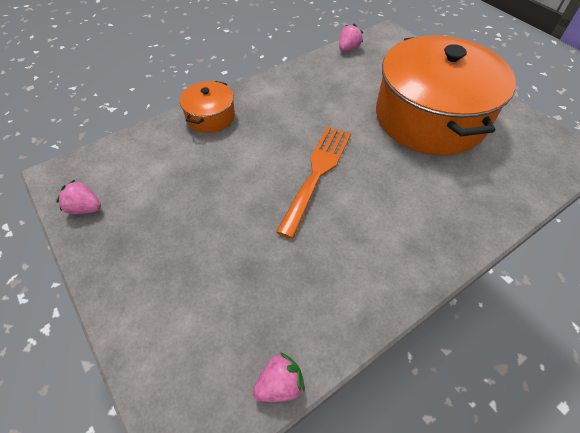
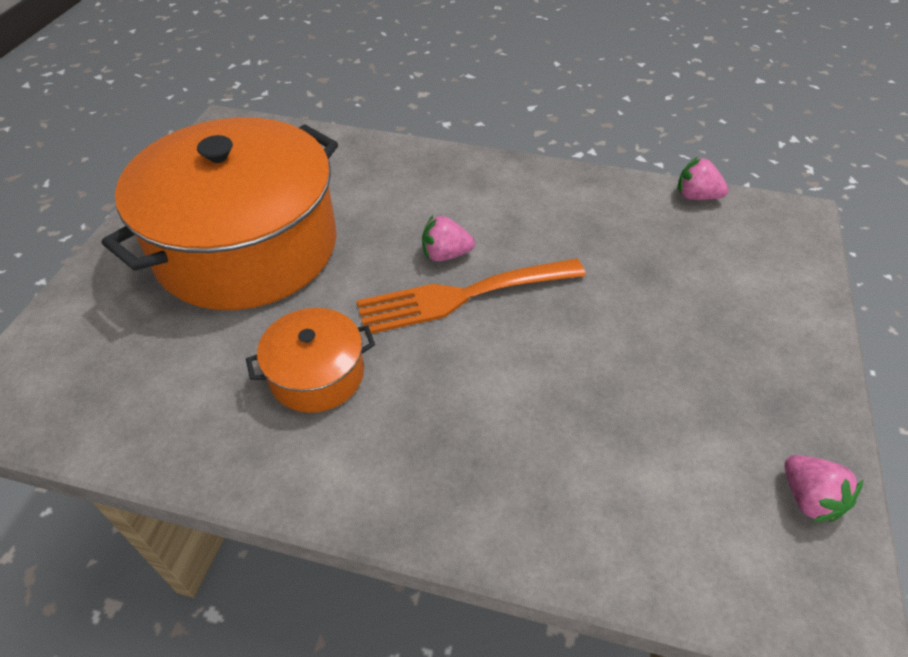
camera: 130 degrees left, 5 degrees down
(210, 117) = (486, 506): orange pot -> orange pot (317, 374)
(348, 48) = (93, 435): pink strawberry -> pink strawberry (445, 254)

